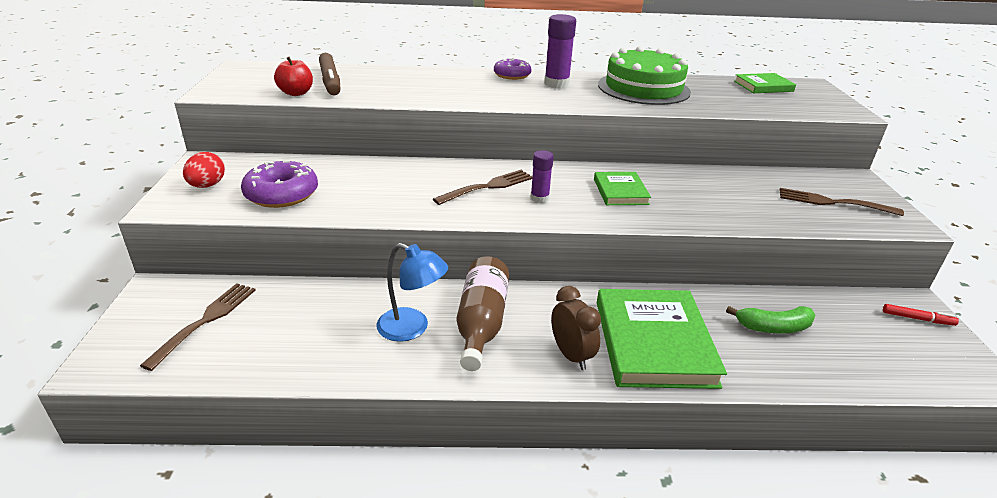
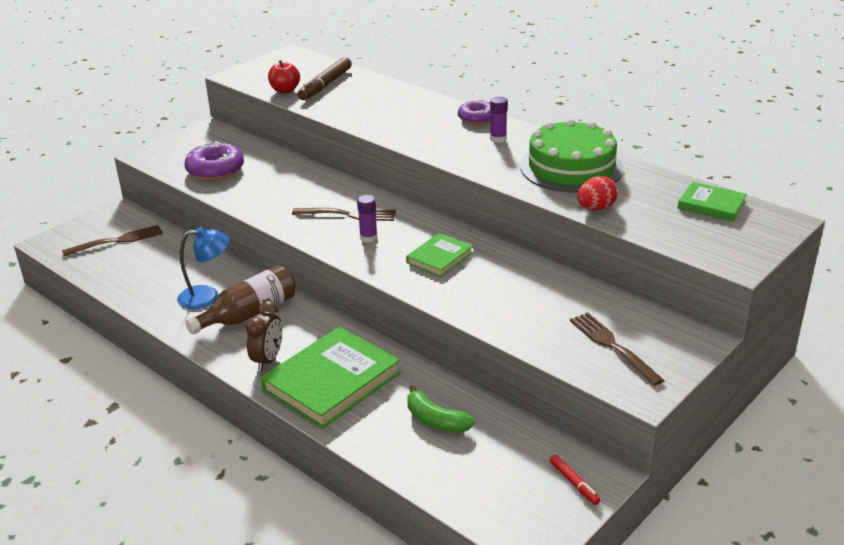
camera: 45 degrees right, 0 degrees up
(207, 185) = (185, 148): red egg -> red egg (596, 208)
(412, 328) = (207, 297): blue lamp -> blue lamp turned 75 degrees counterclockwise
(556, 84) = (498, 139): purple glue stick -> purple glue stick, size x0.62

